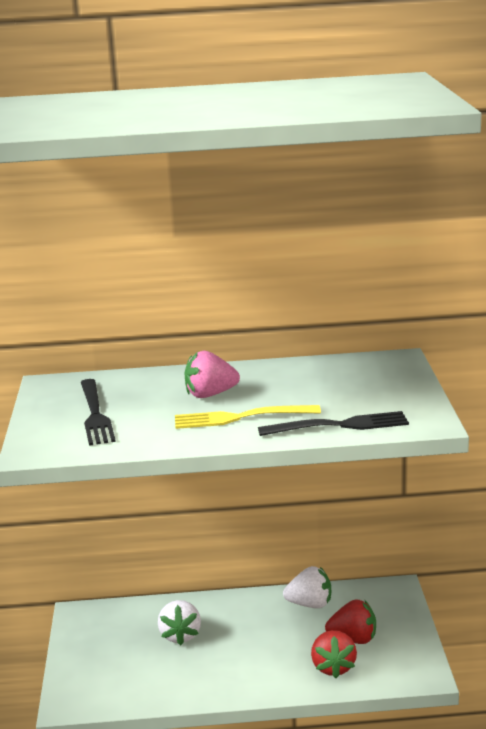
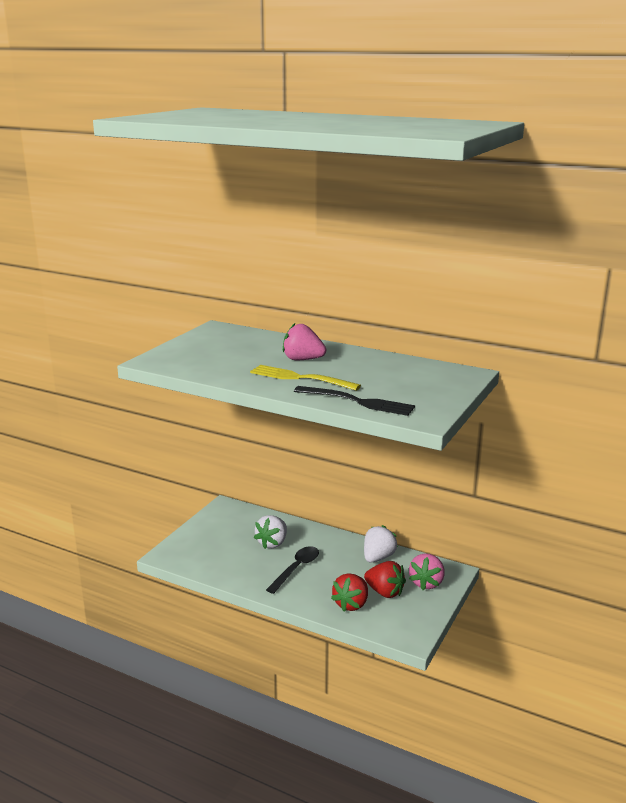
camera: 30 degrees right, 0 degrees up
(95, 414) = (216, 351): black fork -> none
(237, 653) = (296, 569): none -> black spoon
(310, 604) = (378, 557): white strawberry -> white strawberry turned 90 degrees counterclockwise
(384, 611) = (426, 583): none -> pink strawberry

